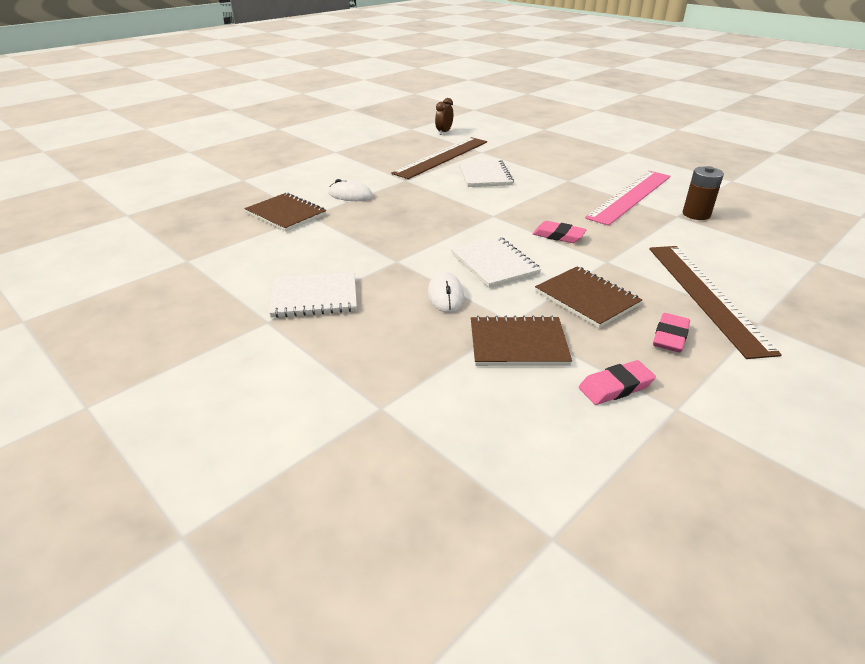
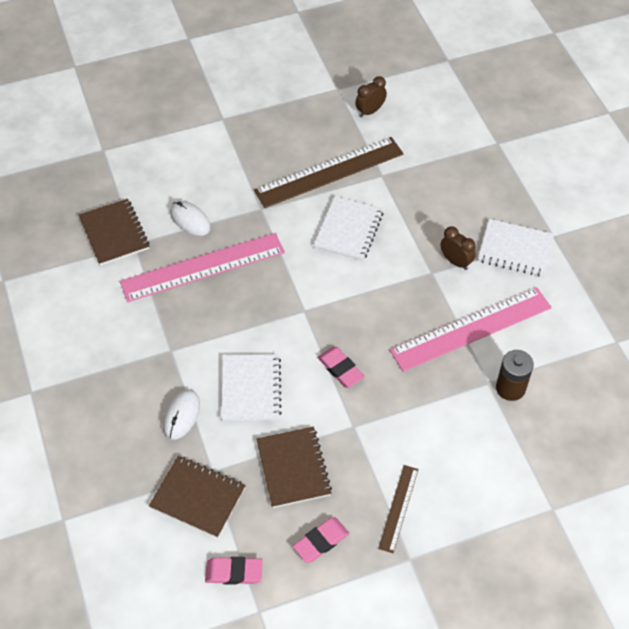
camera: 25 degrees right, 20 degrees up
(314, 297) = (79, 375): white notebook -> white notebook (515, 249)
(384, 214) = (203, 267): none -> pink ruler
(579, 173) = (455, 261): none -> brown clock
(706, 295) = (399, 508): brown ruler -> brown ruler, size x0.50

